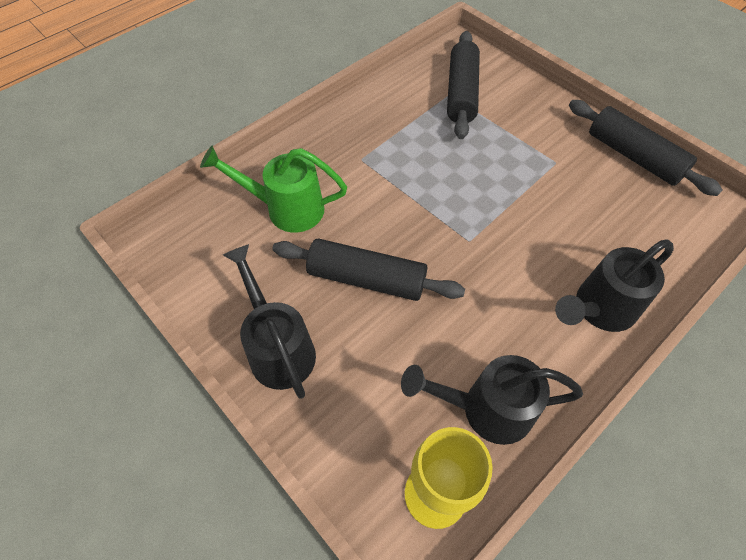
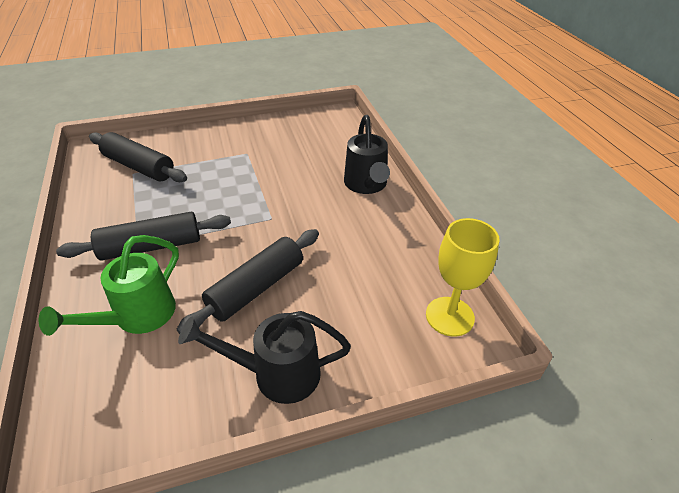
camera: 65 degrees left, 15 degrees down
(487, 409) = (403, 264): black watering can -> none
(634, 156) = (274, 123): black rolling pin -> black rolling pin (151, 246)

